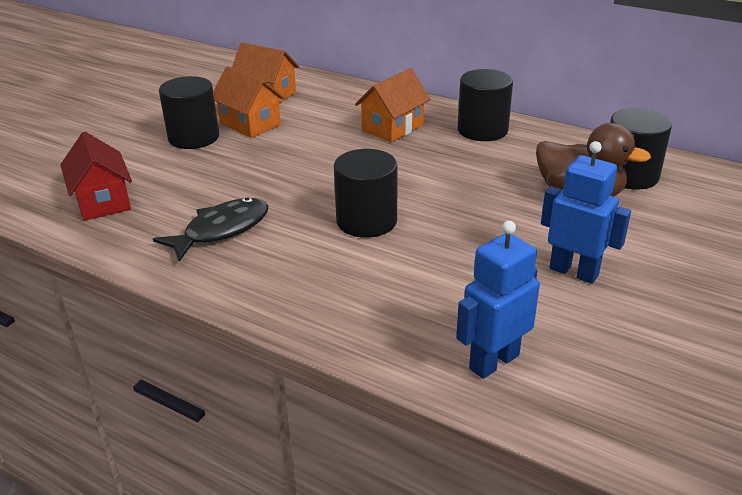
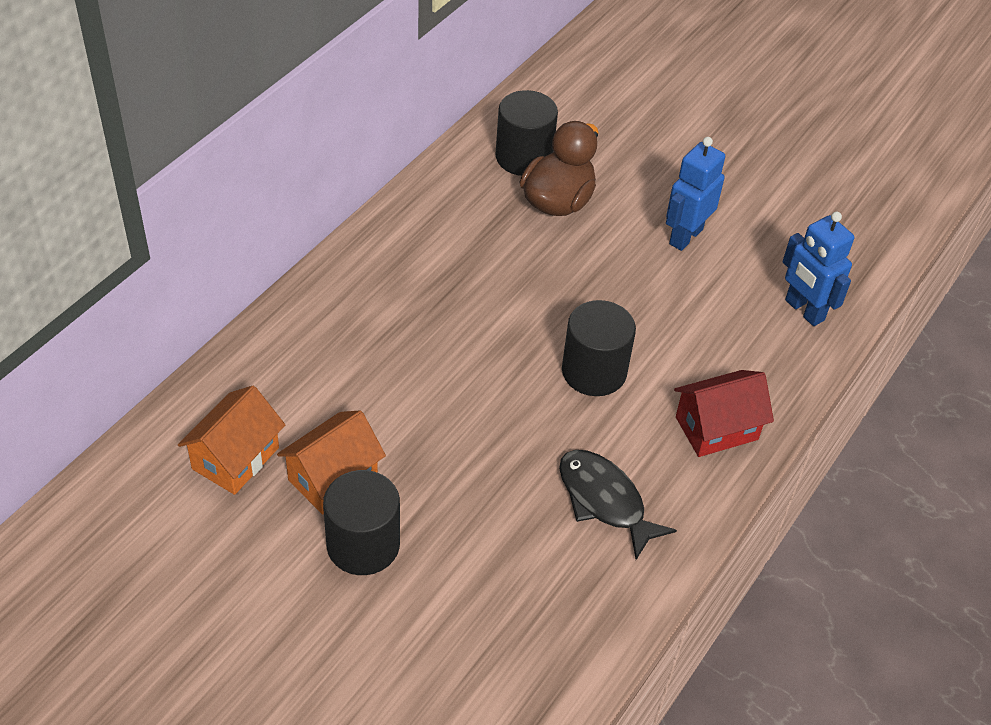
camera: 90 degrees left, 15 degrees up
(102, 201) = (529, 634): red house -> red house (716, 428)
(392, 128) = (377, 326): orange house -> none
(482, 130) = (401, 245): black cylinder -> none

